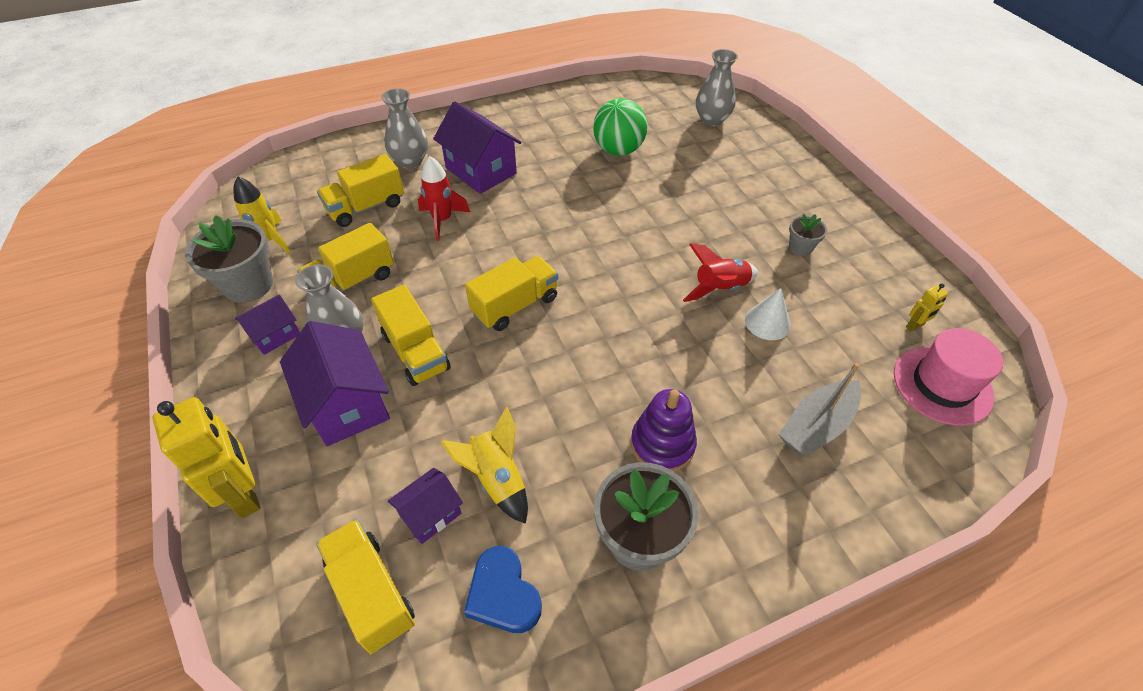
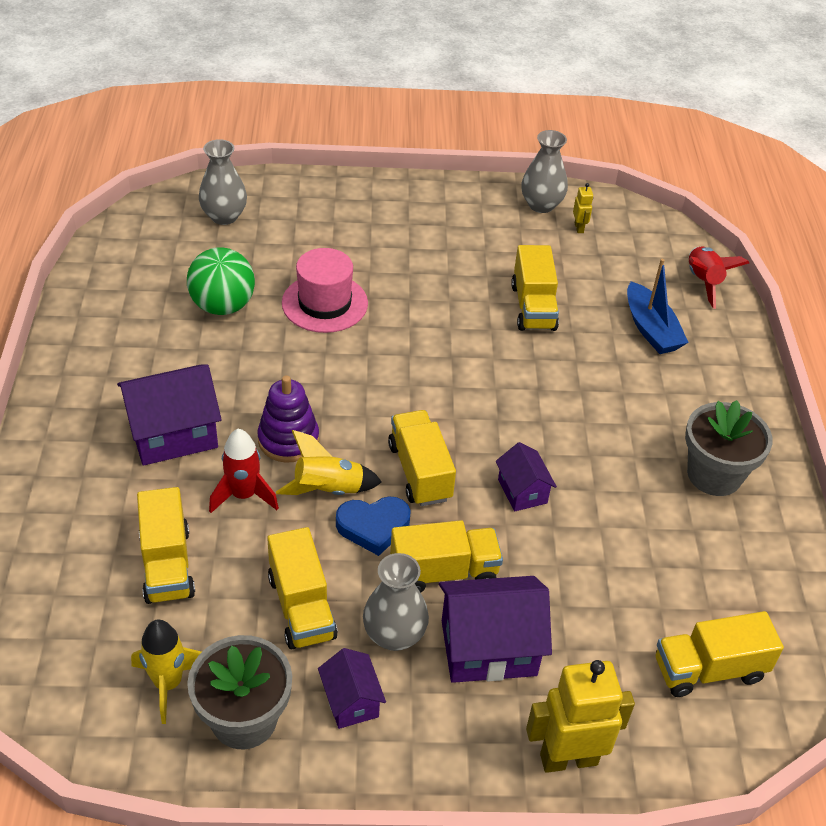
camera: 70 degrees left, 5 degrees down
(410, 161) = (101, 497): grey vase -> grey vase (541, 205)
(430, 514) = (645, 607): purple house -> purple house (522, 491)
(496, 479) = (625, 549): yellow rocket -> yellow rocket (328, 490)
(503, 594) = (736, 577): blue heart -> blue heart (373, 527)
(662, 444) = (632, 426): purple stacking toy -> purple stacking toy (288, 440)
(719, 289) = (478, 319): red rocket -> red rocket (703, 282)
(767, 322) = (533, 307): white cone -> yellow truck
(800, 247) = (455, 246): grey flower pot -> none
(816, 426) = (651, 329): grey boat -> blue boat
(942, 385) = (641, 245): pink hat -> pink hat (324, 303)

